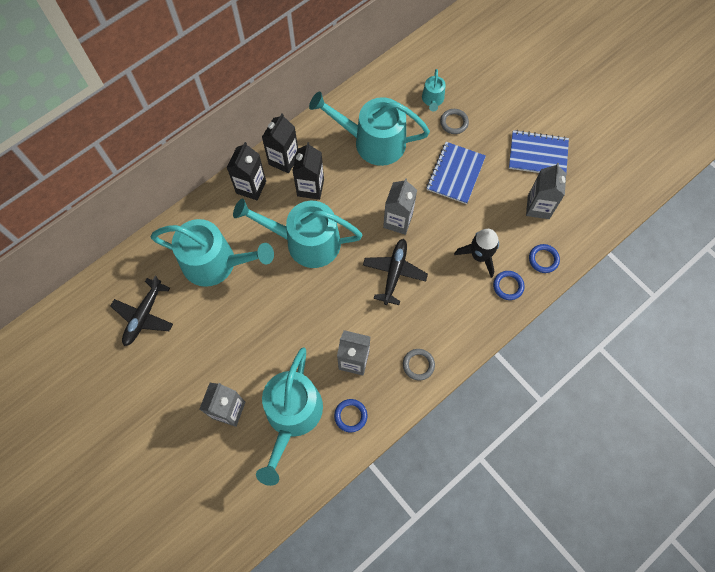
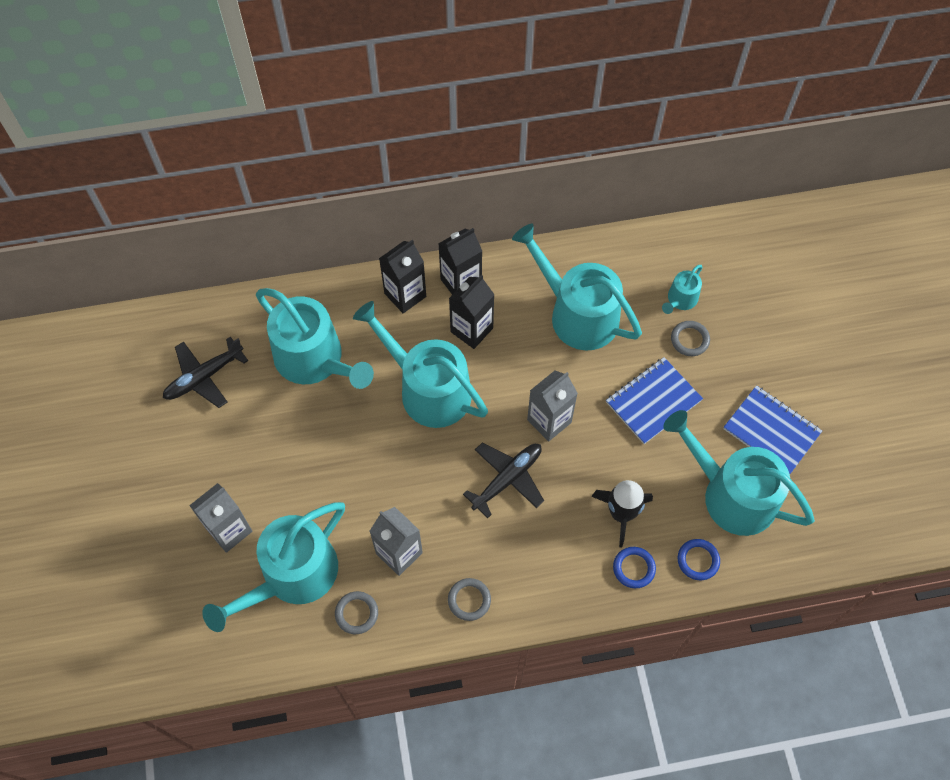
camera: 30 degrees right, 5 degrees down
(350, 416) = (356, 613): blue ring -> grey ring
(538, 207) = (731, 494): grey carton -> turquoise watering can

